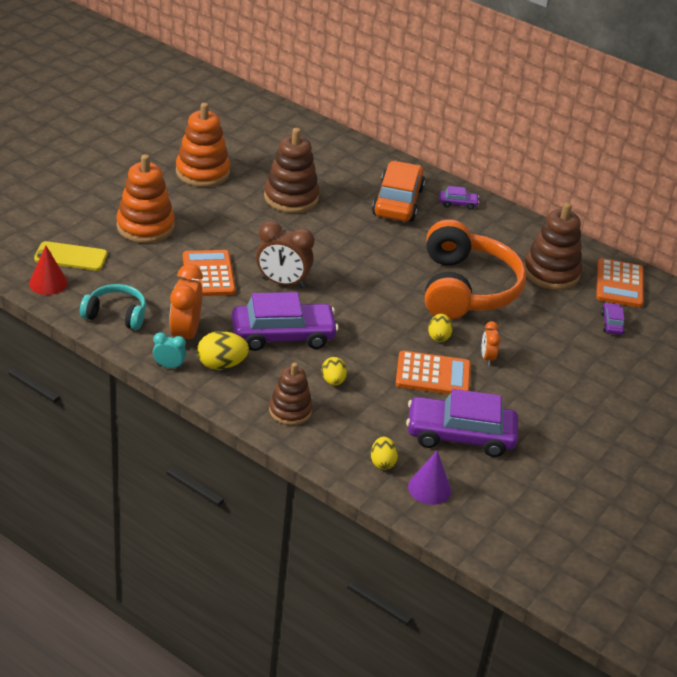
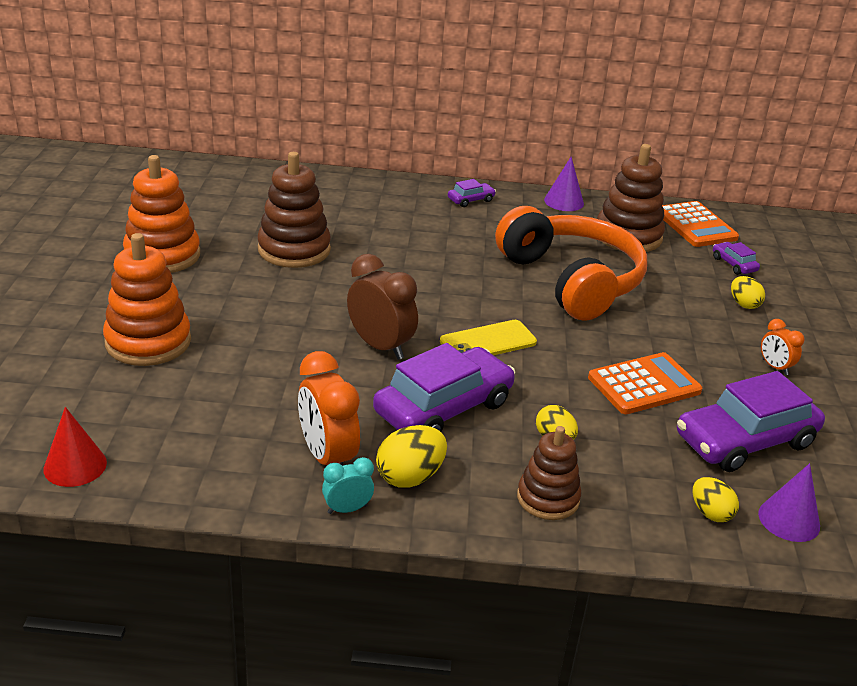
camera: 30 degrees left, 5 degrees down
(71, 257) = (78, 417): yellow phone -> yellow phone (488, 342)
(116, 315) = (212, 470): turquoise headphones -> none
(208, 274) = (283, 370): orange calculator -> none
(282, 283) = (380, 346): brown clock -> brown clock turned 120 degrees counterclockwise
(397, 202) = (411, 217): orange car -> none
(438, 337) = (603, 340): yellow egg -> yellow egg (743, 304)
(487, 358) = (672, 343): orange clock -> orange clock (775, 367)
(531, 229) = (564, 201): none -> purple cone

